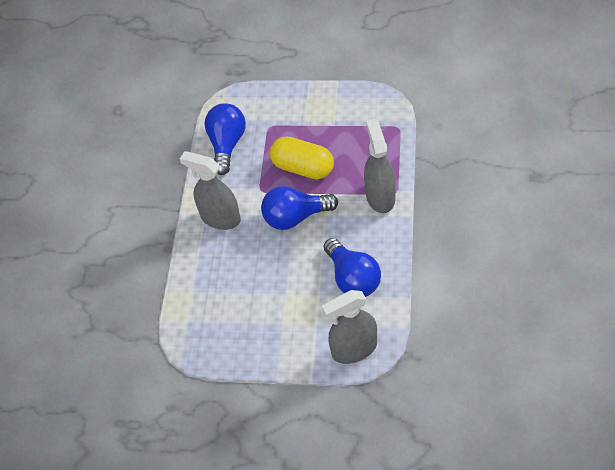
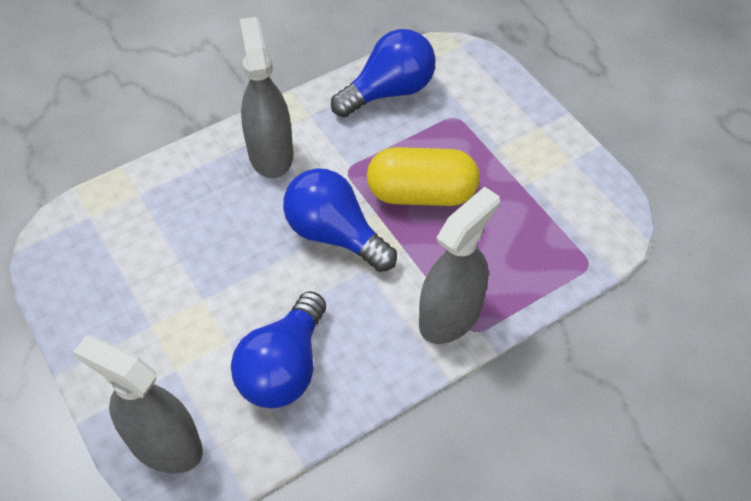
camera: 45 degrees right, 0 degrees up
(303, 168) = (421, 193): yellow capsule -> yellow capsule turned 75 degrees counterclockwise

